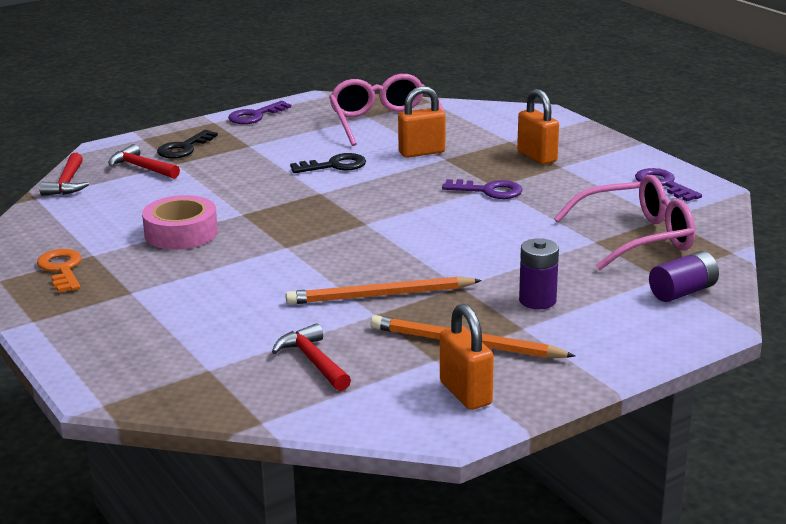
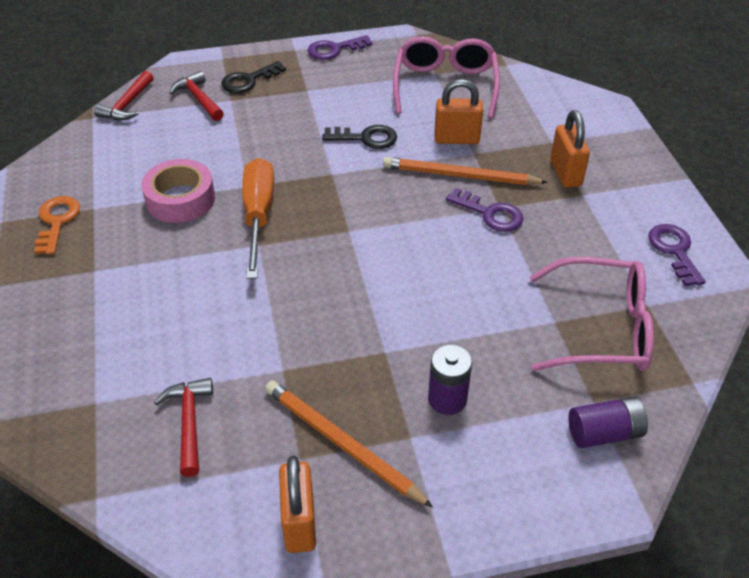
camera: 20 degrees right, 20 degrees up
(270, 230) = (258, 216): none -> orange screwdriver
(380, 295) = (302, 343): orange pencil -> orange pencil (460, 176)

